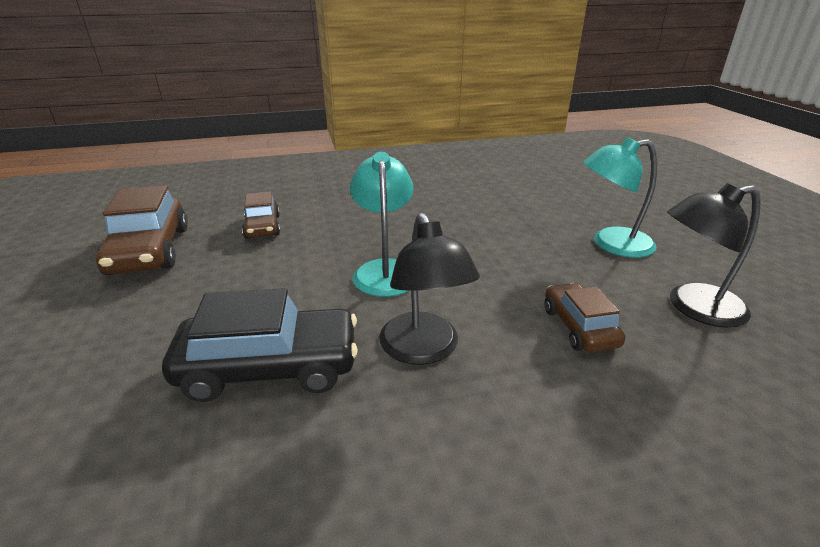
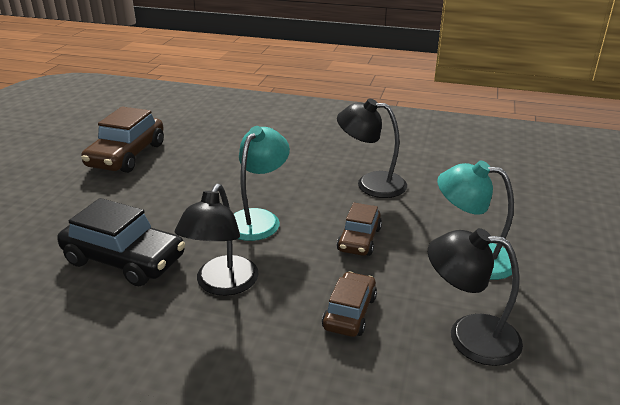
camera: 30 degrees right, 0 degrees up
(262, 227) = (210, 157): brown car -> brown car (359, 239)
(455, 209) = (371, 183): none -> black lamp

